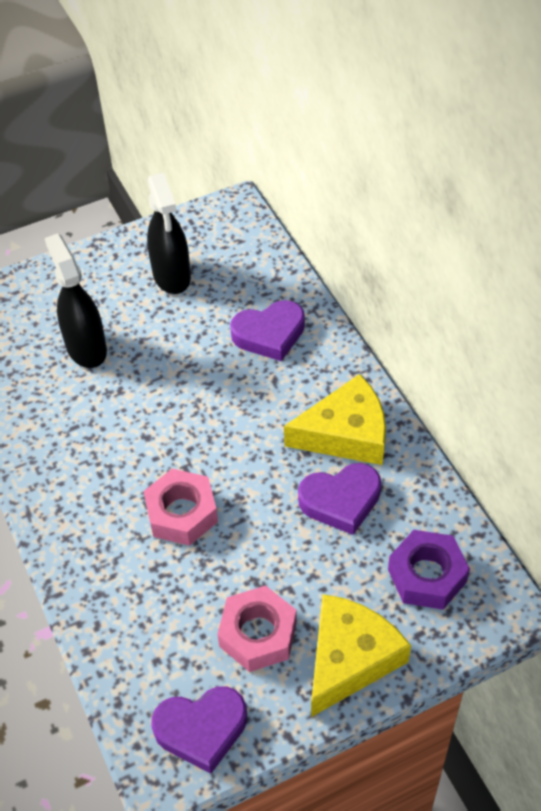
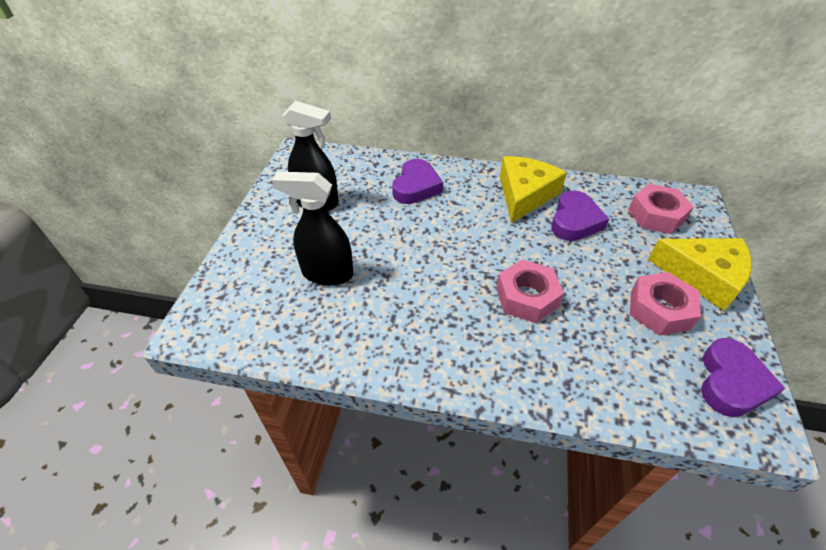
camera: 55 degrees left, 5 degrees down
(349, 658) = (703, 276): yellow cheese -> yellow cheese turned 135 degrees clockwise
(427, 575) = (656, 215): purple nut -> pink nut

